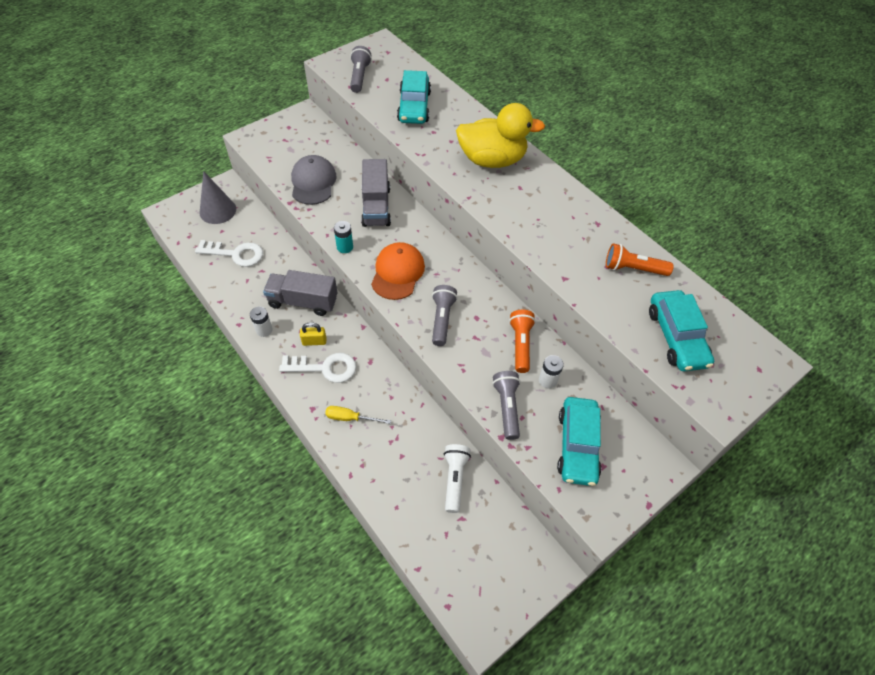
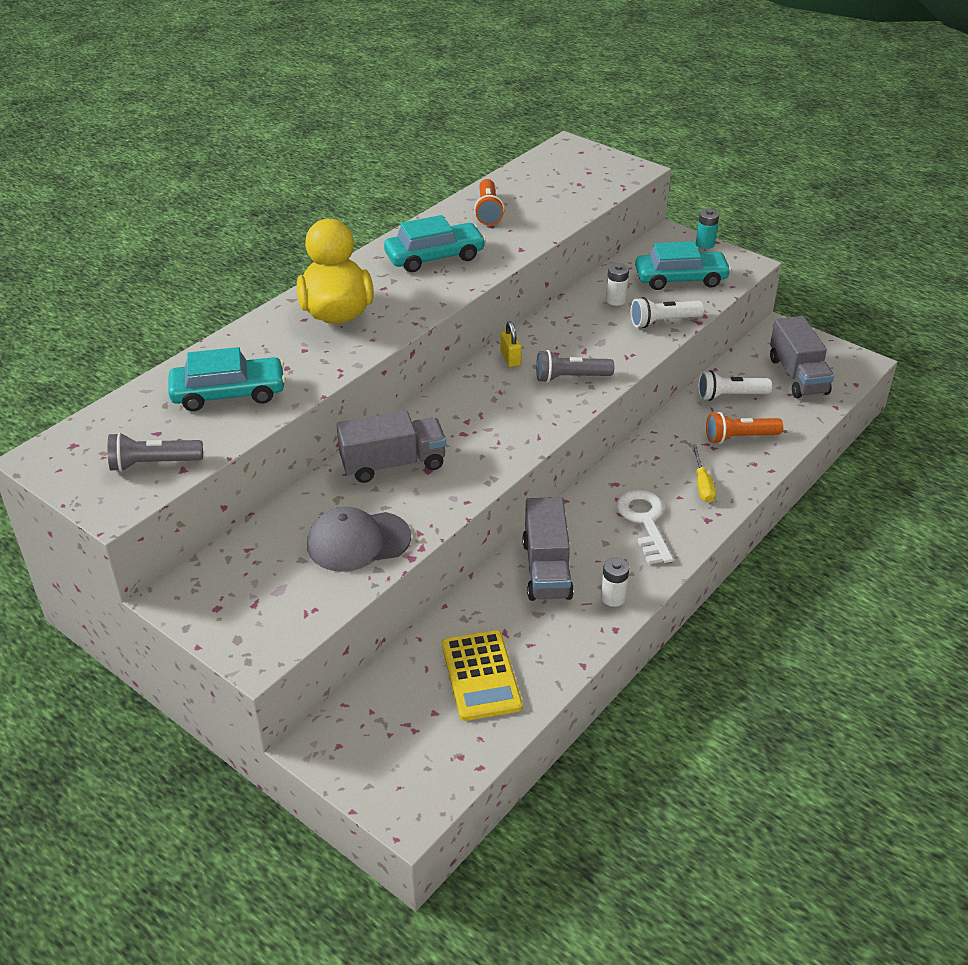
camera: 100 degrees left, 15 degrees down
(218, 210) = (386, 734): grey cone -> none
(235, 254) = (481, 676): white key -> yellow calculator
(314, 341) = (609, 541): yellow padlock -> yellow padlock (510, 358)
(345, 247) = (484, 479): turquoise battery -> turquoise battery (705, 244)
(398, 272) = (511, 423): orange cap -> none
(471, 553) = (797, 376): none -> grey truck
(506, 407) = (663, 322): grey flashlight -> white flashlight
(520, 345) = (579, 320): orange flashlight -> orange flashlight (739, 437)
(676, 337) = (566, 188): turquoise car -> turquoise car (435, 257)

